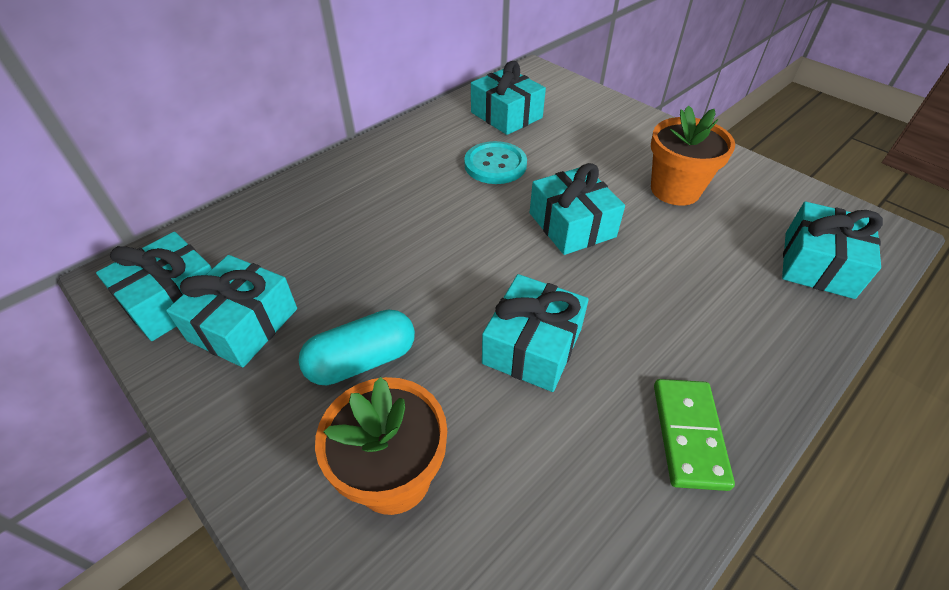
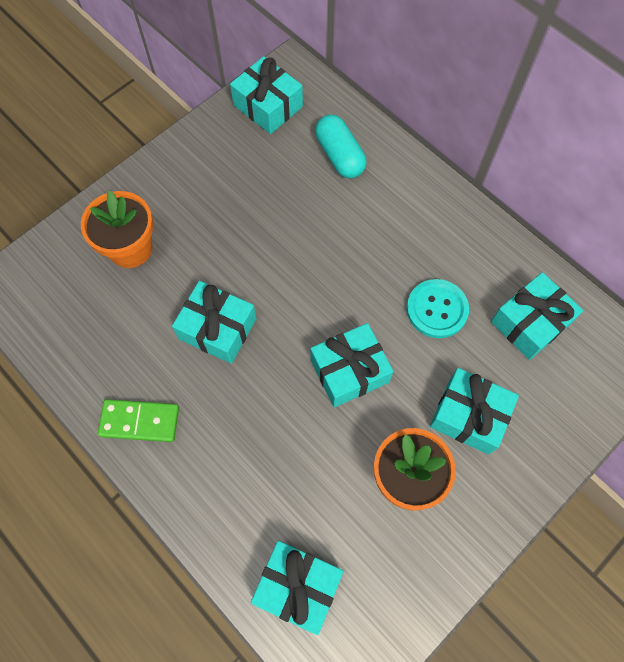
camera: 90 degrees right, 20 degrees up
(243, 324) = (245, 150): turquoise gift -> turquoise gift (469, 416)
(362, 361) = (211, 223): turquoise capsule -> turquoise capsule (339, 156)

